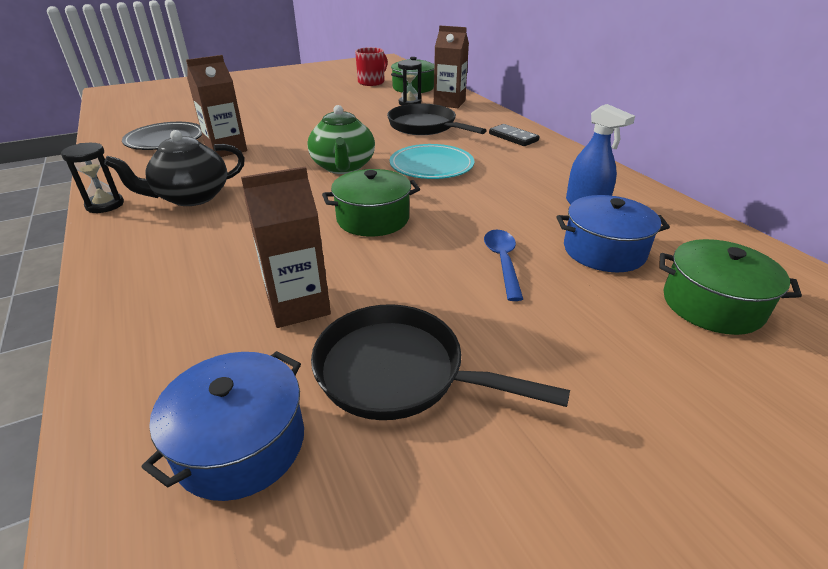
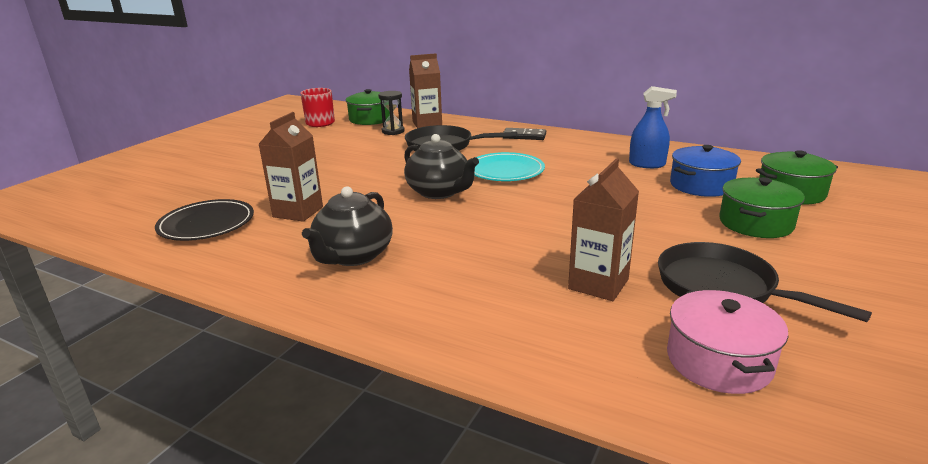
camera: 35 degrees left, 10 degrees down
(105, 205) = (276, 292): black hourglass -> none
(241, 443) = (718, 361): blue pot -> pink pot
(343, 167) = (439, 192): green teapot -> black teapot
(373, 219) = (536, 217): green pot -> green pot (755, 223)
(398, 372) = (722, 287): black pan -> black pan turned 60 degrees clockwise
(502, 262) = (663, 211): blue spoon -> none

